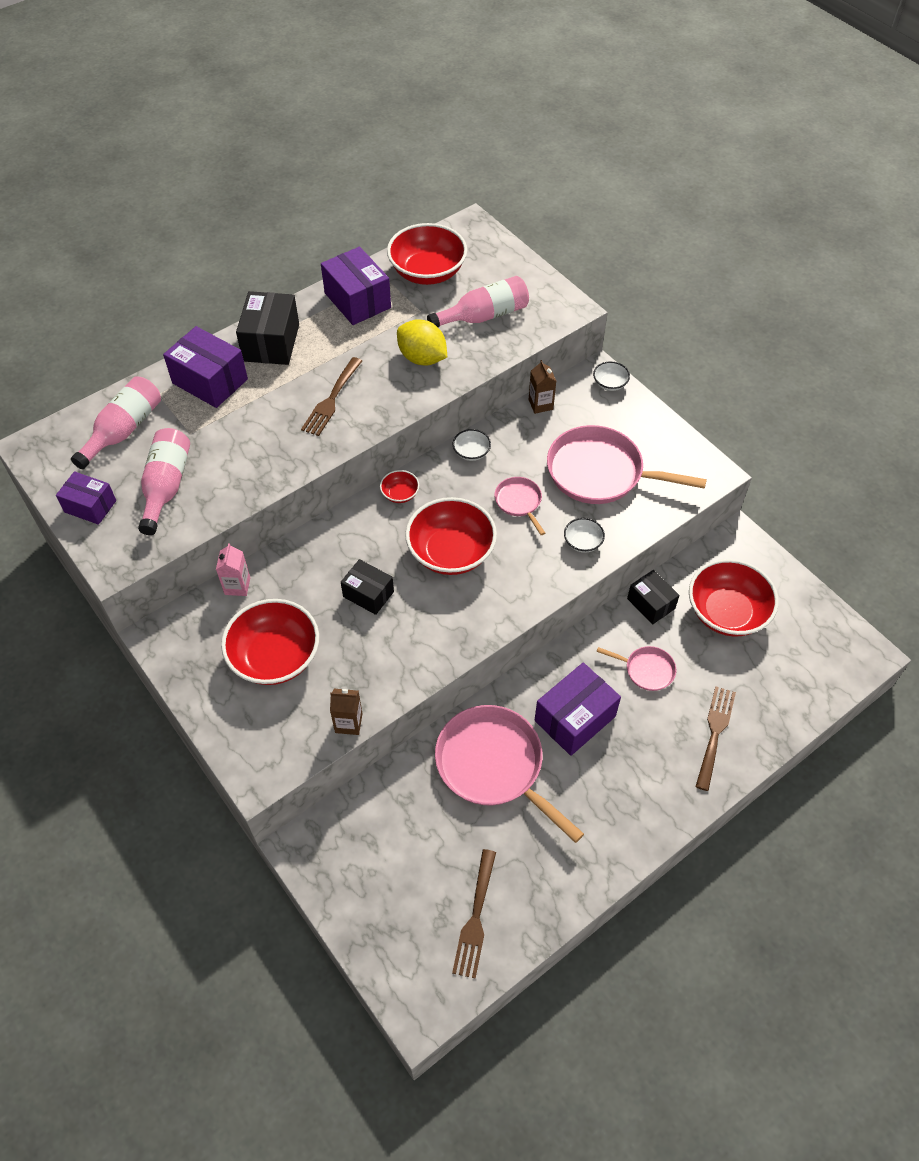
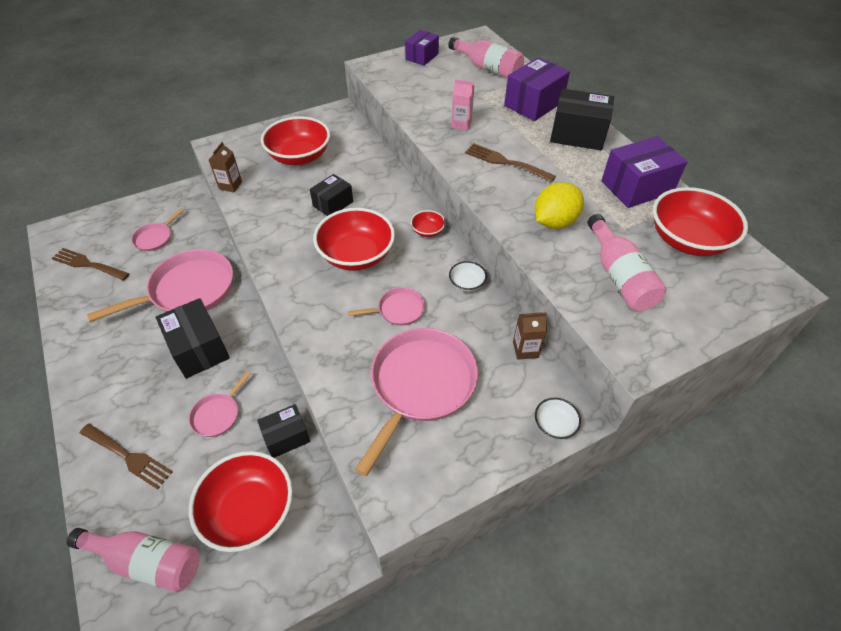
camera: 100 degrees right, 5 degrees down
(166, 486) = (430, 84): pink bottle -> pink bottle (147, 561)
(237, 586) = (364, 143): pink carton -> pink carton (461, 124)
(409, 849) = (155, 238): none -> pink pan
(575, 718) = (199, 349): purple box -> black box
(582, 542) = (336, 351): white bowl -> none

